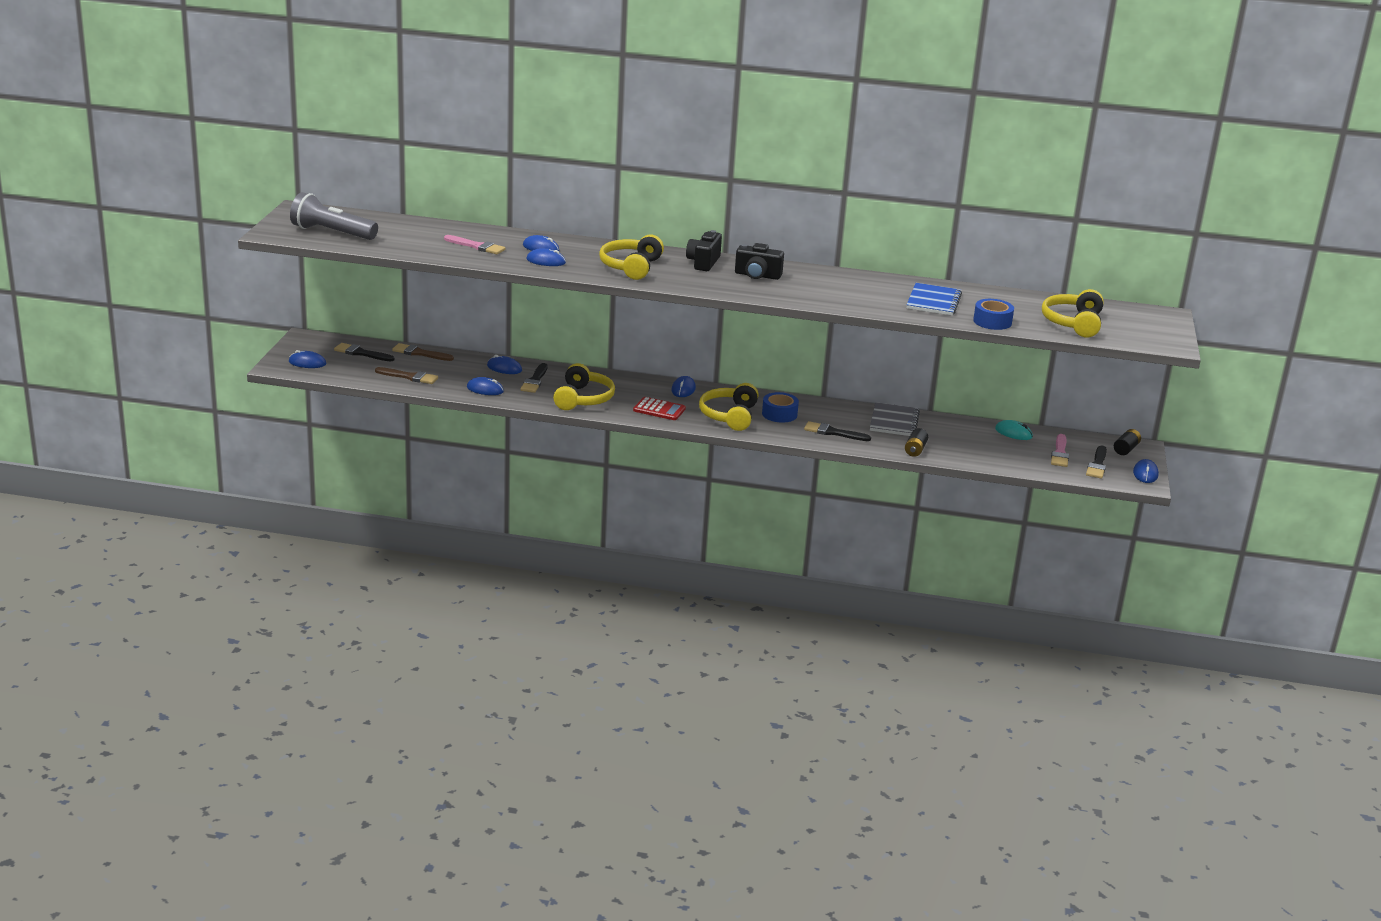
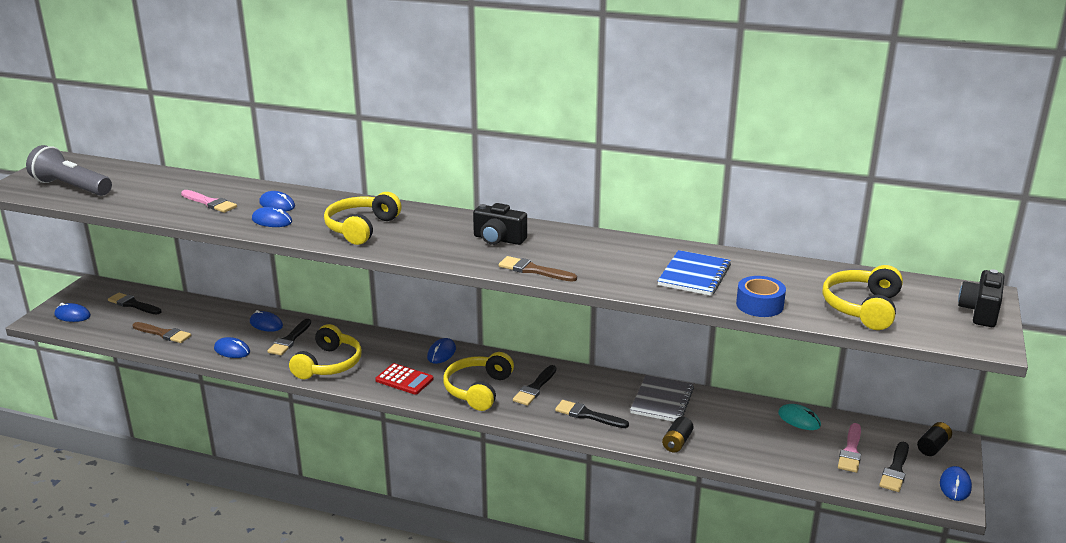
camera: 10 degrees right, 0 degrees up
(420, 353) = (191, 305): brown brush -> brown brush (533, 270)
(703, 262) = (445, 222): black camera -> black camera (980, 312)
(779, 414) = (535, 388): blue tape -> black brush

